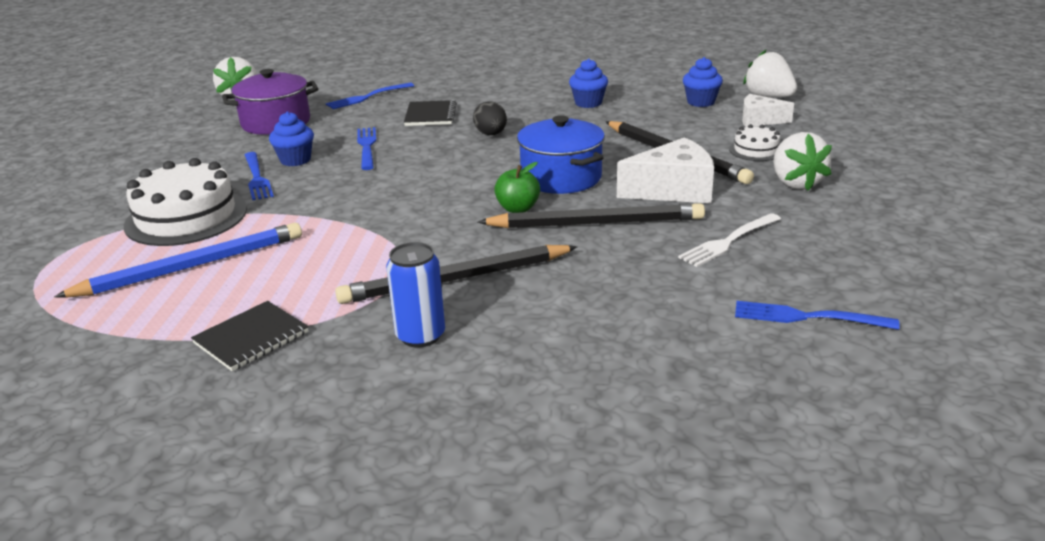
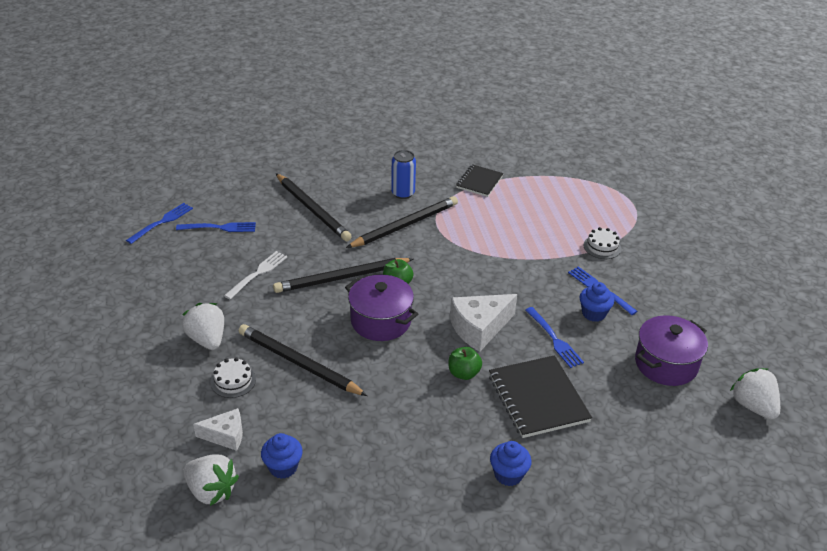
camera: 160 degrees right, 10 degrees up
(186, 217) = (602, 247): white cake -> white cake, size x0.50
(191, 266) = (554, 214): blue pencil -> none
(368, 97) = (627, 426): blue fork -> blue fork (162, 222)
(430, 115) = (538, 398): black notebook -> black notebook, size x1.64
(491, 134) = (463, 373): black egg -> green apple
(561, 178) = (381, 321): blue pot -> purple pot
(588, 103) = (397, 447): blue cupcake -> blue cupcake (508, 474)
(616, 328) = (313, 209): none -> black pencil
(673, 190) = (296, 318): white cheese -> white cheese (479, 328)

